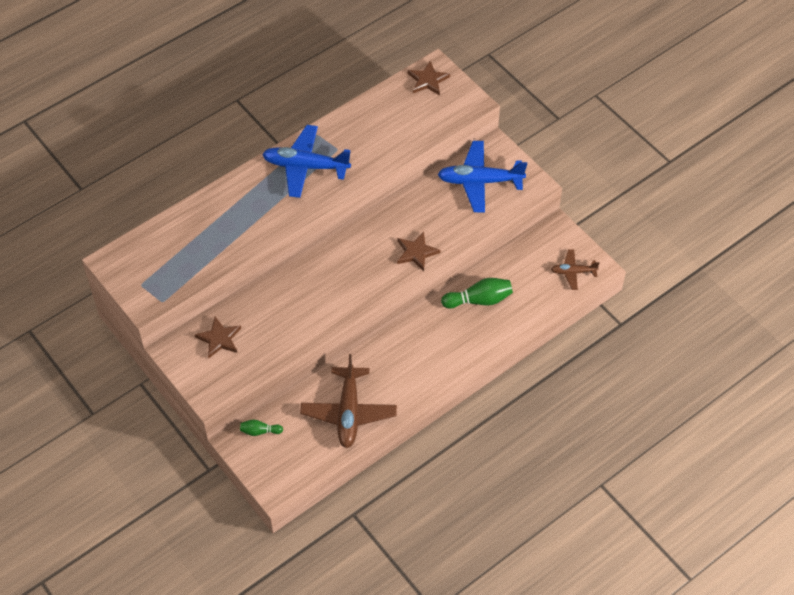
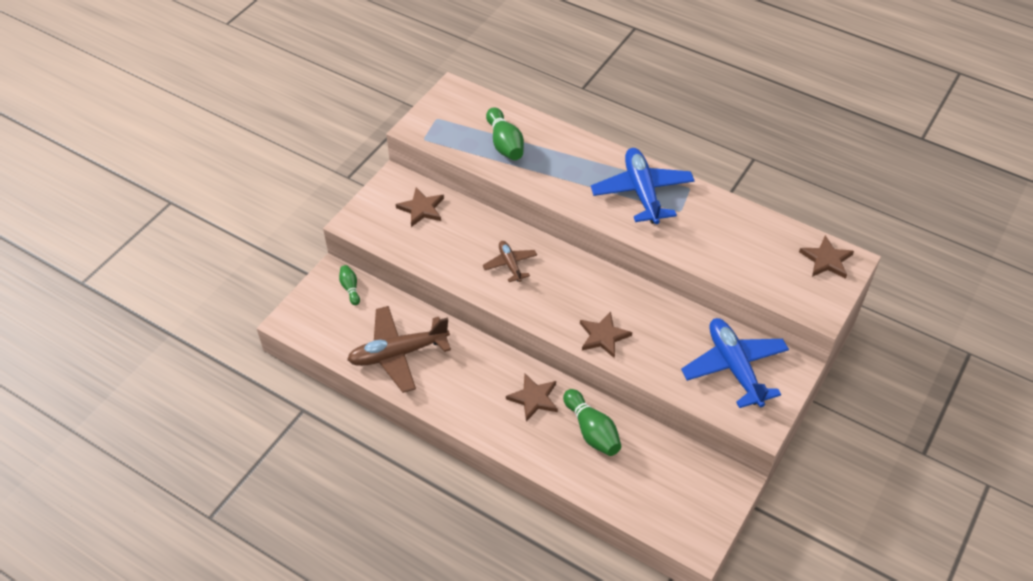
camera: 70 degrees right, 5 degrees down
(201, 243) = (505, 144): none -> green bowling pin
(434, 329) = (534, 398): none -> brown star
(573, 272) = (679, 518): brown plane -> brown plane (510, 264)

